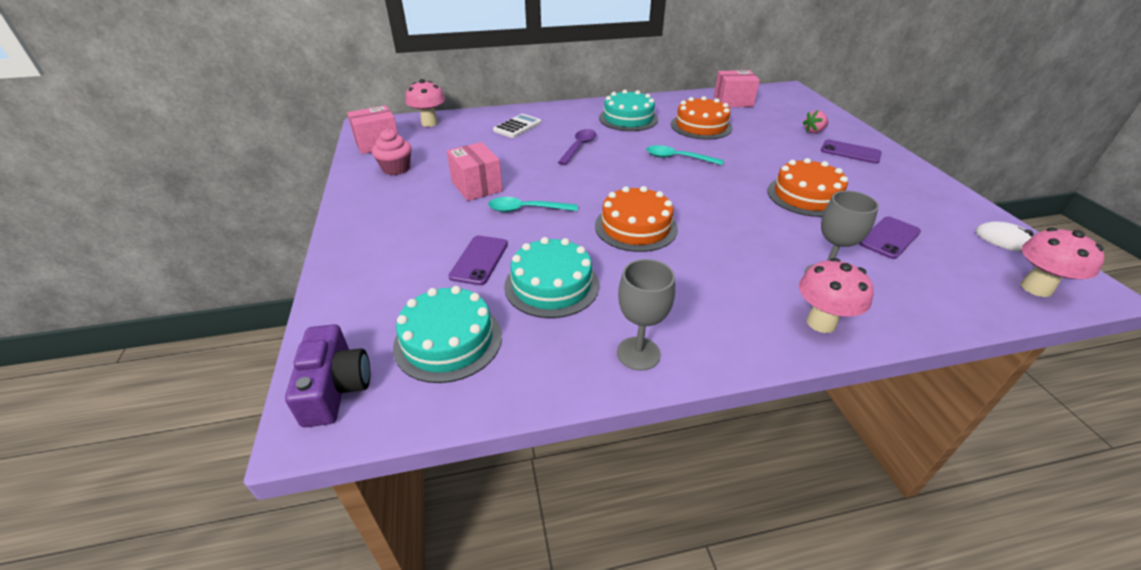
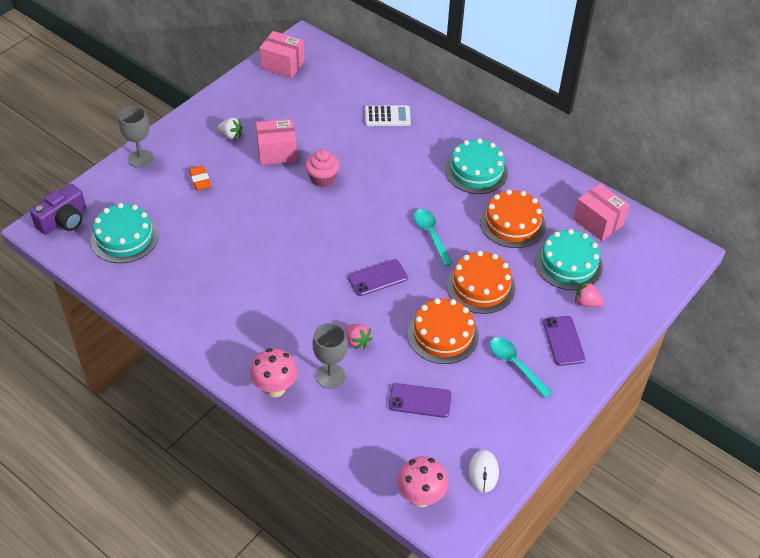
camera: 50 degrees right, 10 degrees up
(396, 169) = (260, 99): pink cupcake -> pink cupcake (322, 178)
(413, 201) = (231, 135): none -> white strawberry
(429, 123) = (340, 67): pink mushroom -> none
(442, 243) = (200, 180): none -> orange eraser
(476, 186) = (277, 152): pink box -> pink box turned 60 degrees clockwise
(479, 260) = (199, 206): purple phone -> purple phone (377, 278)
(526, 209) = (272, 194): turquoise spoon -> turquoise spoon (515, 365)
(551, 285) = (204, 251): turquoise cake -> turquoise cake (568, 264)
(579, 147) = (390, 170): purple spoon -> none
(635, 227) = (303, 258): orange cake -> orange cake (480, 286)
(638, 353) = (178, 317): grey goblet -> grey goblet (141, 158)
(783, 241) = (357, 341): none -> pink strawberry

